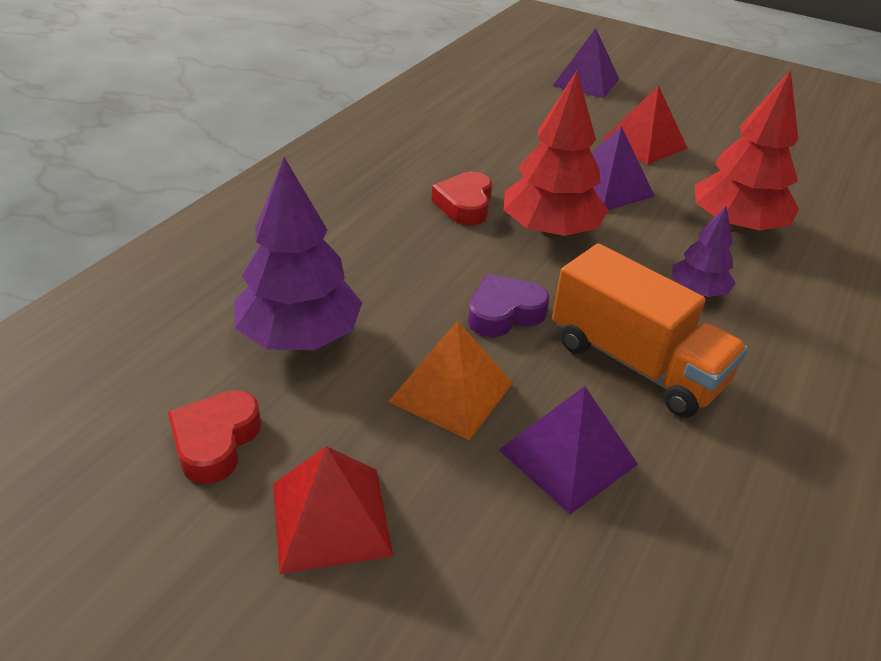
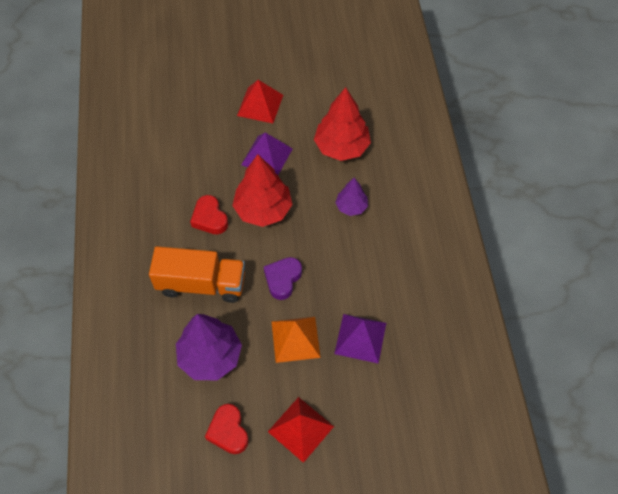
camera: 35 degrees left, 20 degrees up
(586, 82) = (191, 63): purple pyramid -> none
(636, 363) = (353, 270): orange truck -> orange truck (201, 284)

